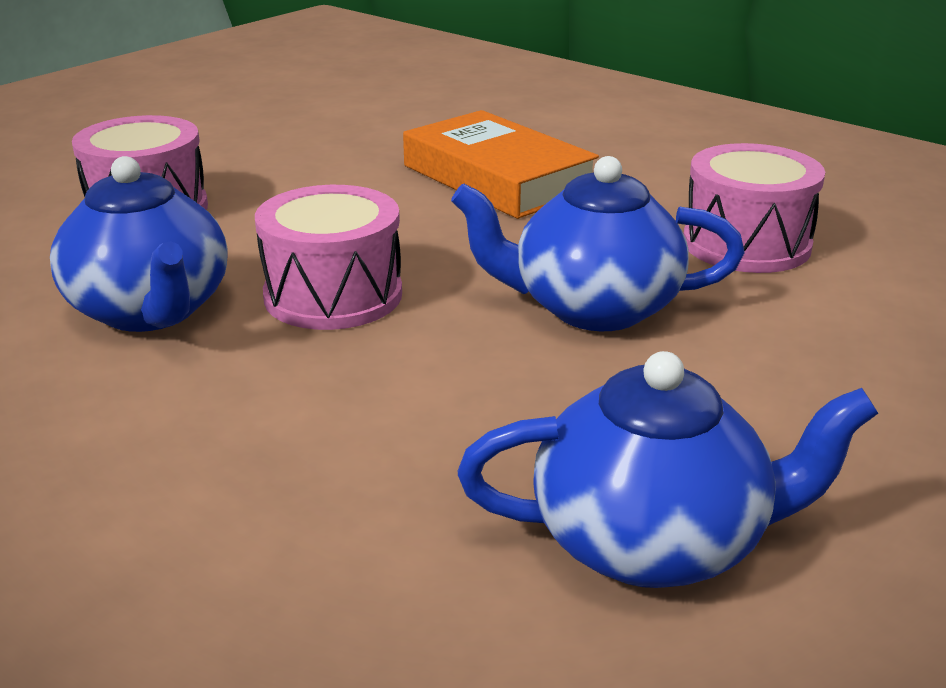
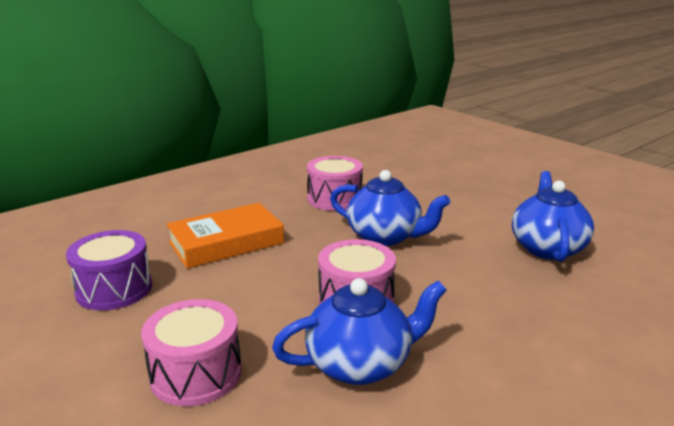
camera: 80 degrees left, 5 degrees down
(339, 137) = (114, 289): none -> purple drum
(593, 308) = (385, 236): blue teapot -> blue teapot turned 75 degrees counterclockwise

